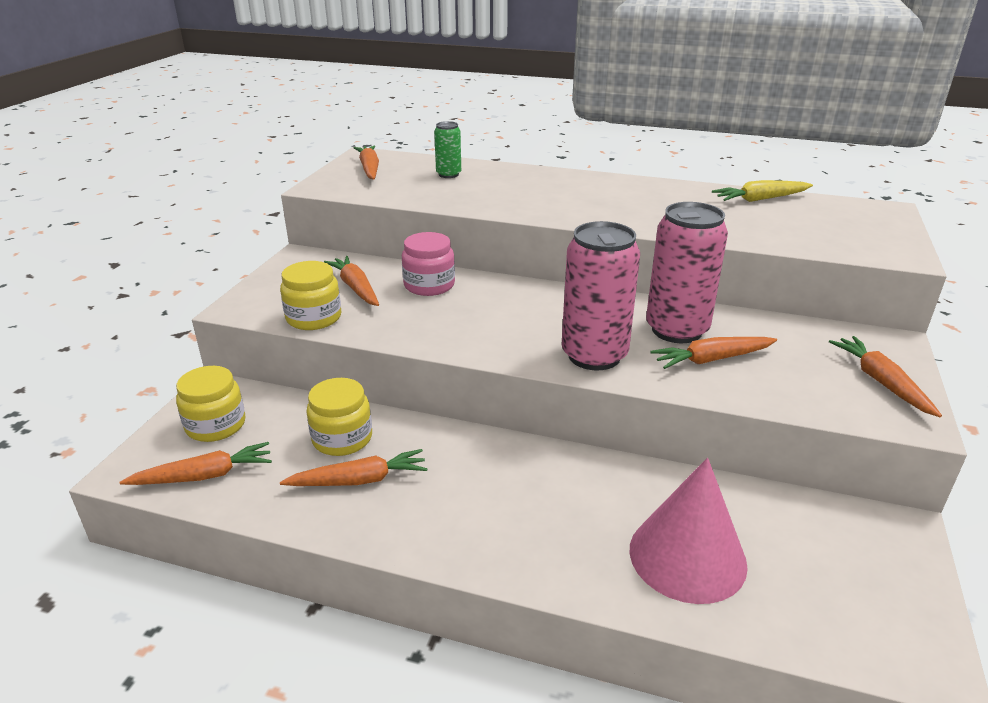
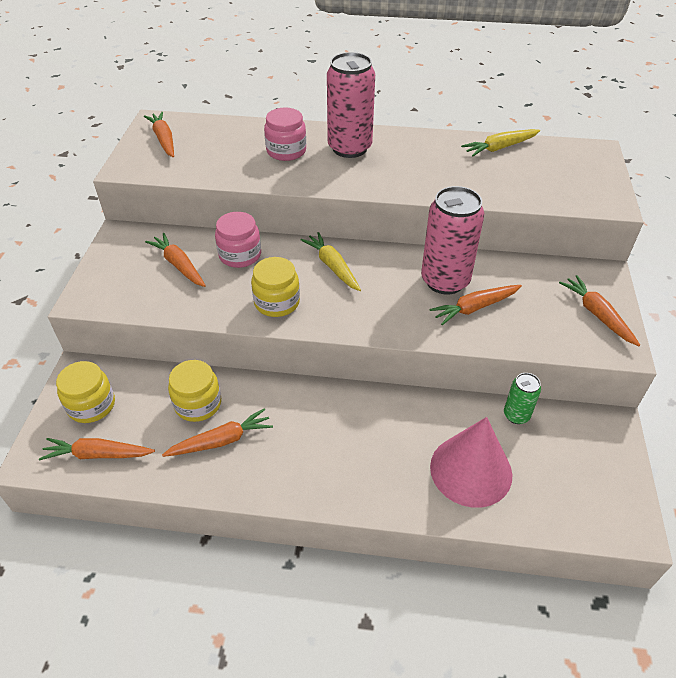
camera: 10 degrees left, 15 degrees up
(204, 476) = (98, 454): orange carrot -> orange carrot turned 150 degrees counterclockwise
(314, 318) = (152, 303): yellow jar -> yellow jar (277, 302)
(448, 174) = (236, 140): green can -> green can (516, 415)
(503, 186) = (286, 151): none -> pink jar
(537, 304) = (332, 266): none -> yellow carrot
(594, 355) = (386, 315): pink can -> pink can (349, 148)

